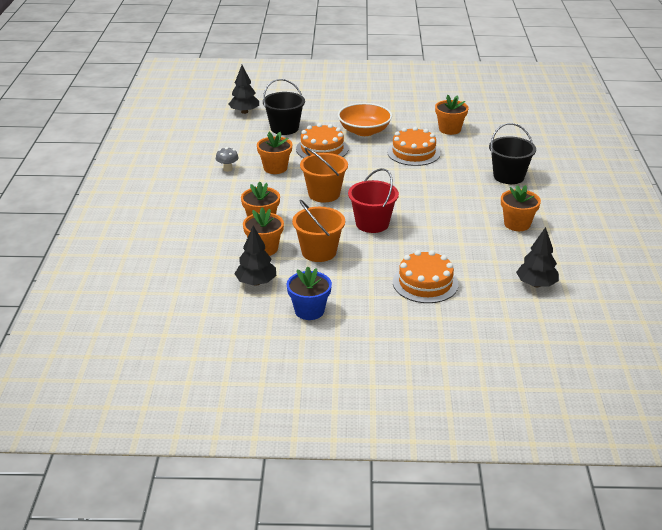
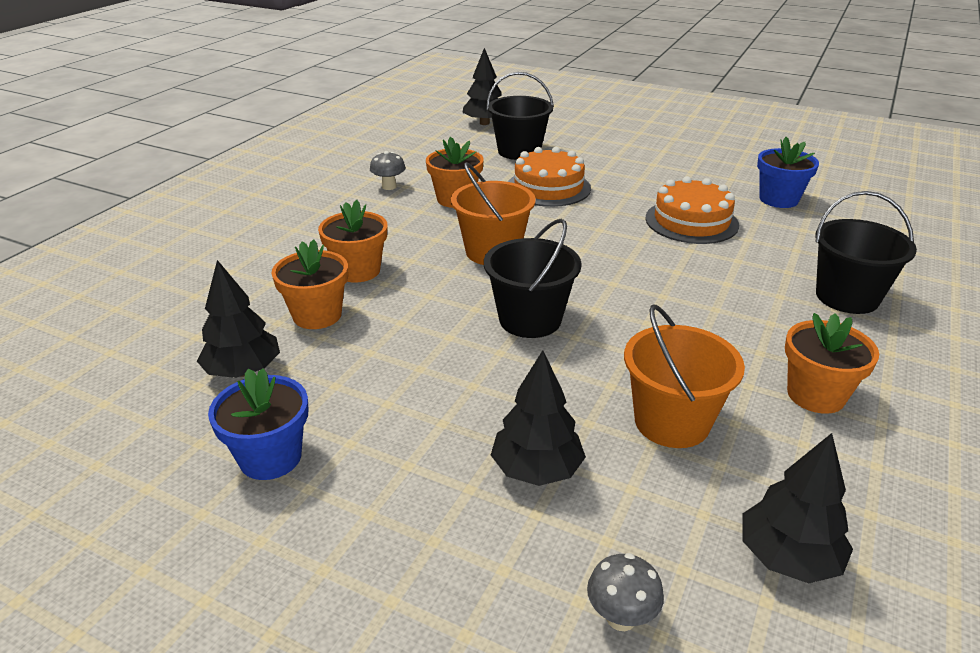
camera: 25 degrees right, 0 degrees up
(319, 252) = (396, 345): orange bucket -> orange bucket (672, 422)
(364, 131) = (634, 176): orange bowl -> none
(372, 223) = (530, 319): red bucket -> black bucket
(425, 283) = (536, 470): orange cake -> black tree
(449, 129) = (778, 199): orange flower pot -> blue flower pot
(490, 318) = (621, 617): none -> grey mushroom

